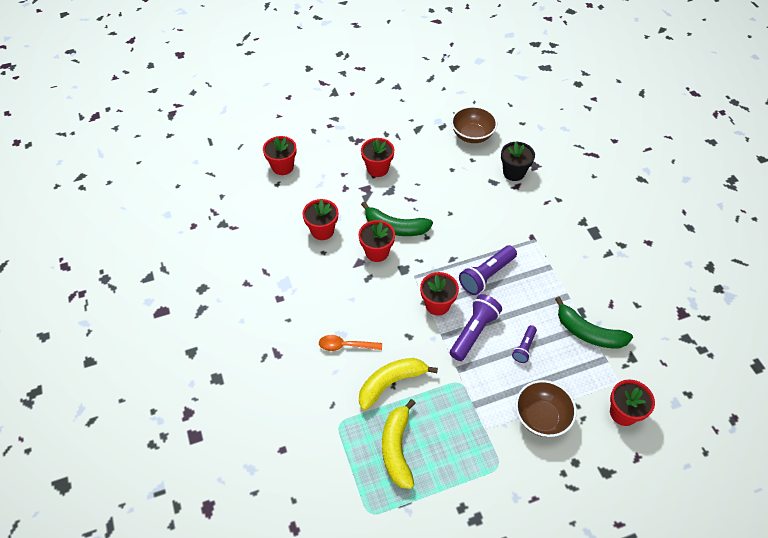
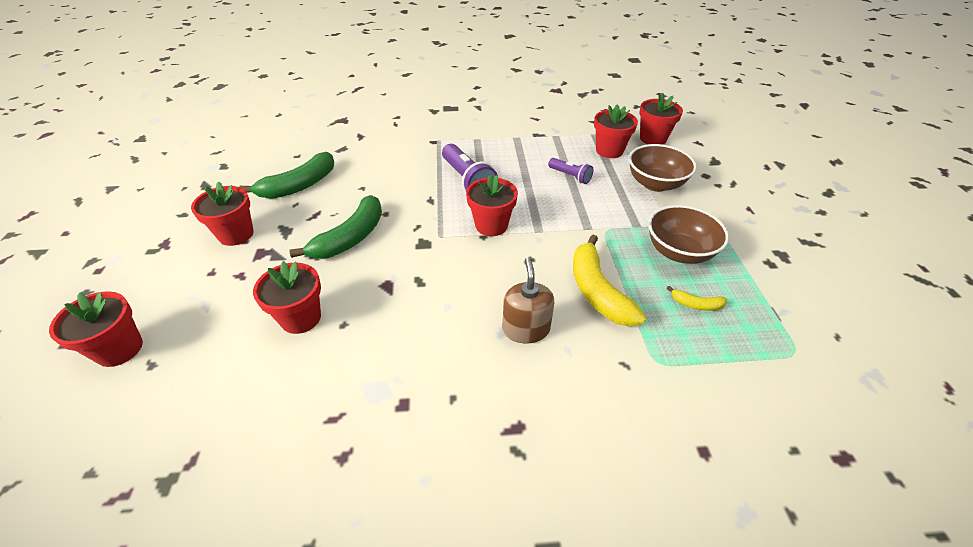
camera: 75 degrees left, 10 degrees down
(345, 346) = (526, 329): orange spoon -> brown soap dispenser
(377, 252) = (380, 263): red flower pot -> red flower pot (609, 151)
(397, 448) = (696, 304): yellow banana -> yellow banana, size x0.46
(472, 135) = (261, 148): brown bowl -> brown bowl (678, 252)
(473, 332) = (540, 205): purple flashlight -> none
(513, 172) = (340, 133): black flower pot -> none
(588, 333) = (563, 136): green banana -> green banana (299, 185)

